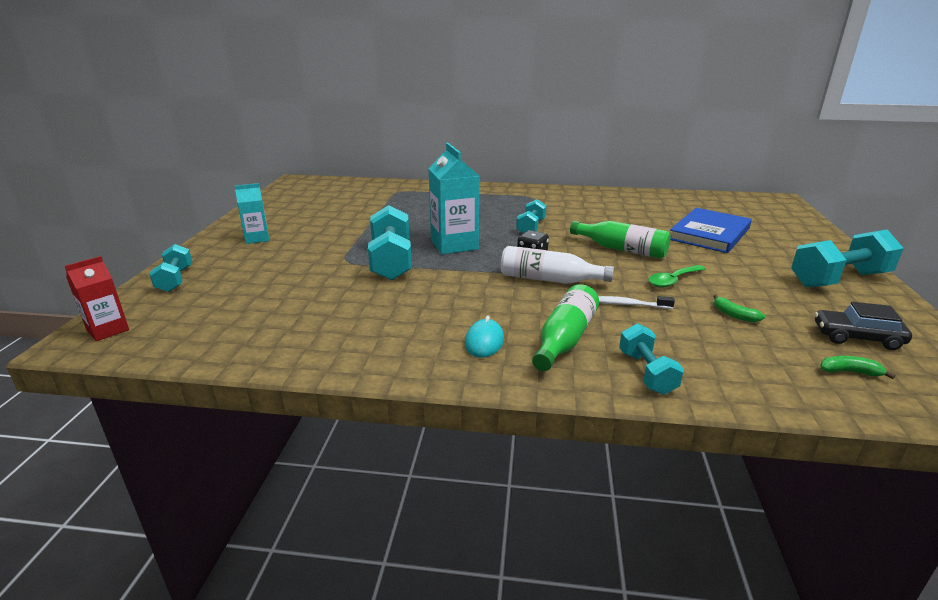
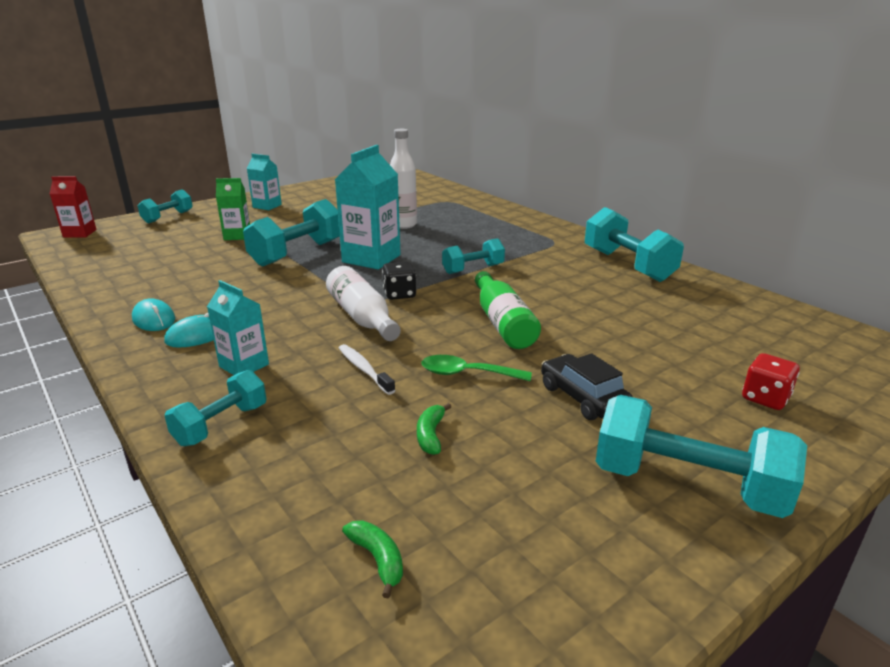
camera: 45 degrees right, 0 degrees up
(301, 268) = (237, 236): none -> green carton
(413, 216) = (404, 225): none -> white bottle
(419, 349) = (154, 319): none -> turquoise mouse
(565, 339) = (244, 365): green bottle -> turquoise carton
(596, 197) = (627, 265): none -> turquoise dumbbell
(709, 234) = (658, 353): blue book -> none
(779, 235) = (765, 398): none -> red dice
(857, 337) = (497, 544): black car -> black car (583, 397)

